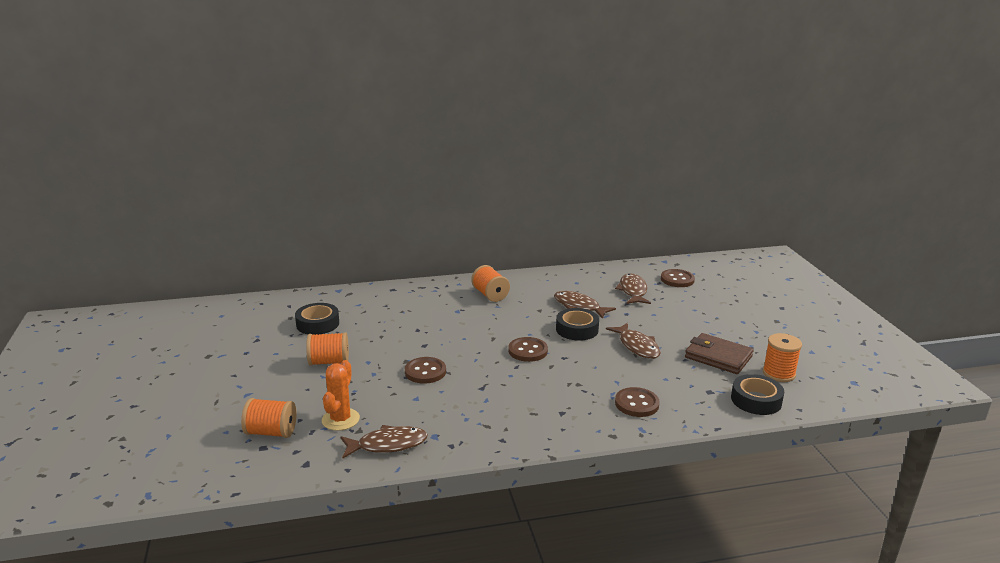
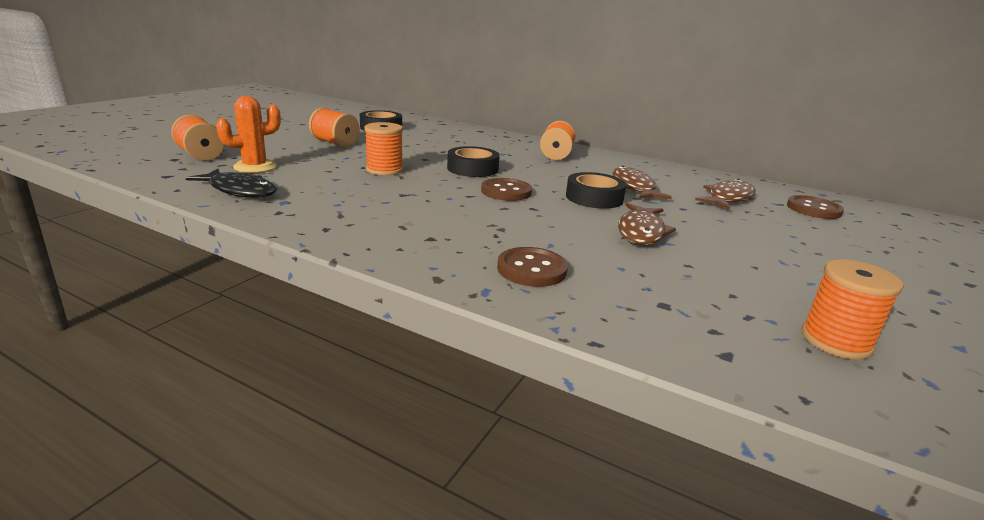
camera: 40 degrees right, 0 degrees up
(388, 445) = (240, 191): brown fish -> black fish
(425, 372) = (384, 170): brown button -> orange spool
(718, 357) = (748, 282): brown wallet -> none
(756, 400) = (730, 348): black tape -> black tape (472, 169)

